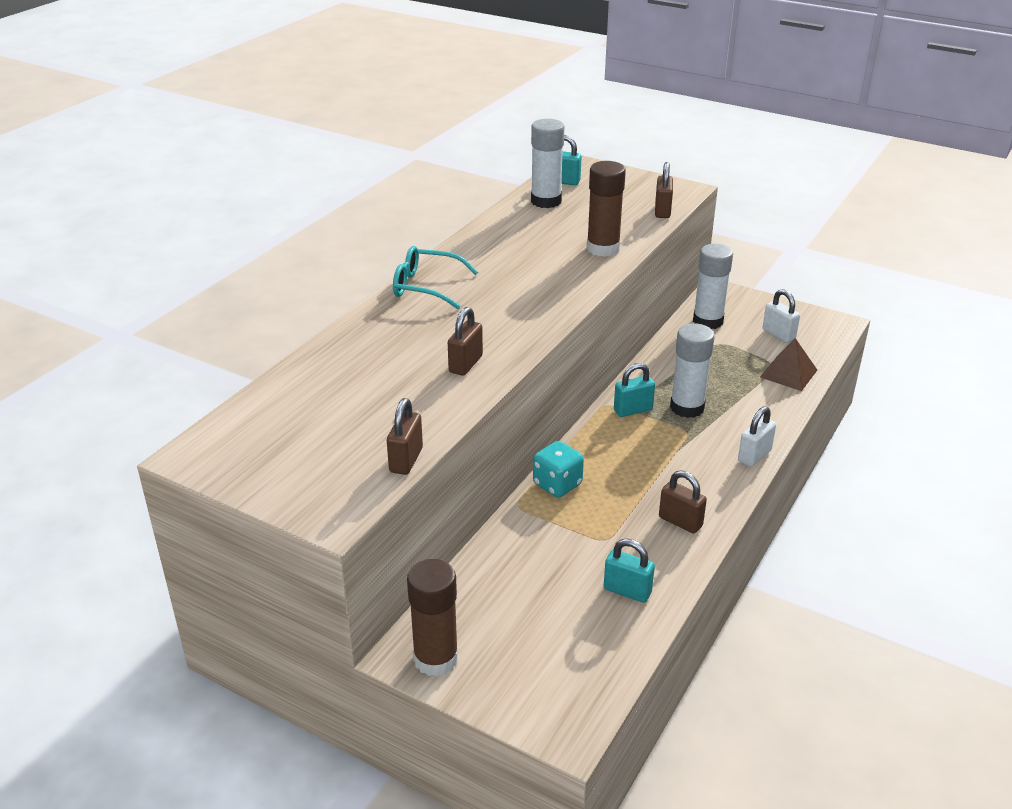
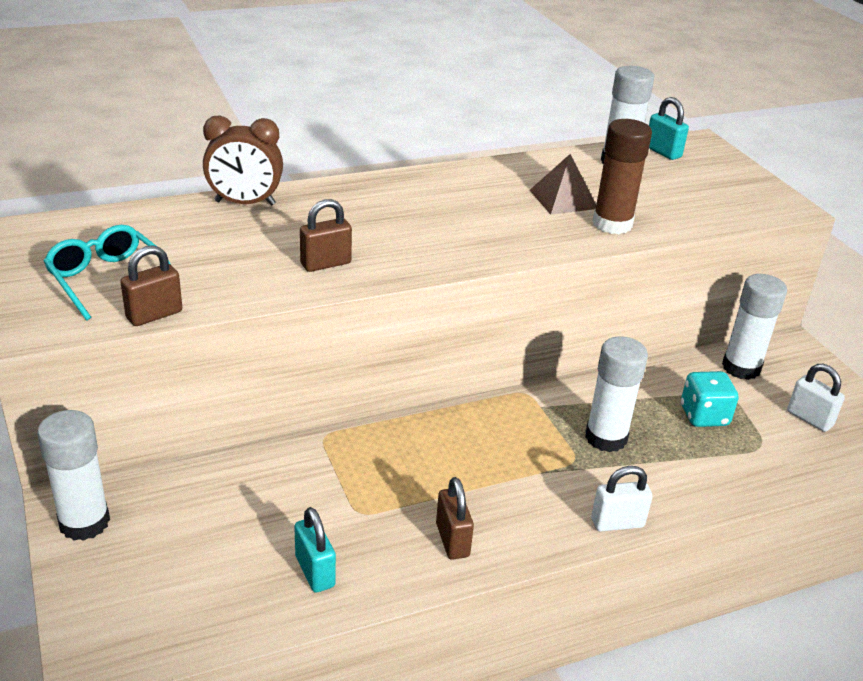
camera: 35 degrees right, 0 degrees up
(337, 348) = (245, 203): none -> brown clock
(426, 287) = (393, 187): turquoise glasses -> turquoise glasses (107, 279)
(436, 659) = (84, 522): brown glue stick -> white glue stick
(557, 484) = (383, 438): turquoise dice -> turquoise dice (704, 416)
(633, 410) = (546, 411): turquoise padlock -> none
(662, 211) = (731, 216): brown padlock -> none
(778, 334) = (809, 419): white padlock -> white padlock turned 45 degrees counterclockwise
(788, 373) = (769, 463): brown pyramid -> brown pyramid (563, 199)

